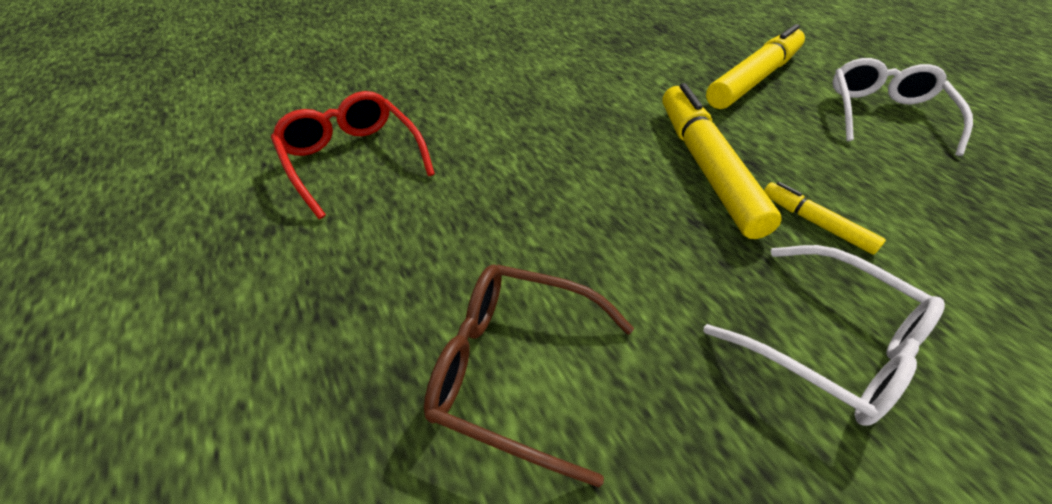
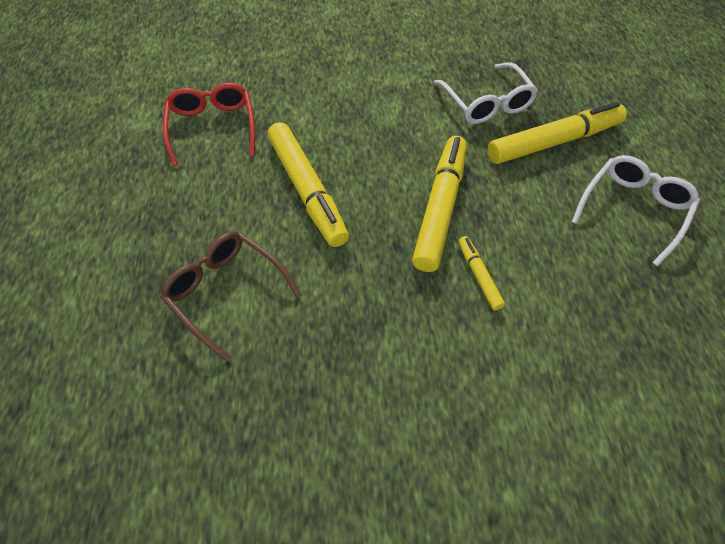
camera: 25 degrees right, 10 degrees up
(533, 194) = (307, 190): none -> yellow marker
(831, 346) = (409, 351): white glasses -> white glasses (487, 104)

